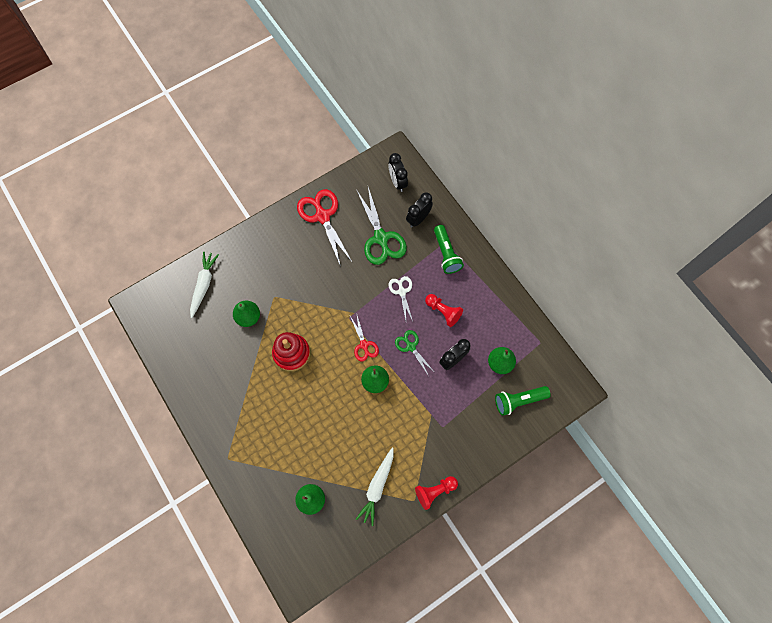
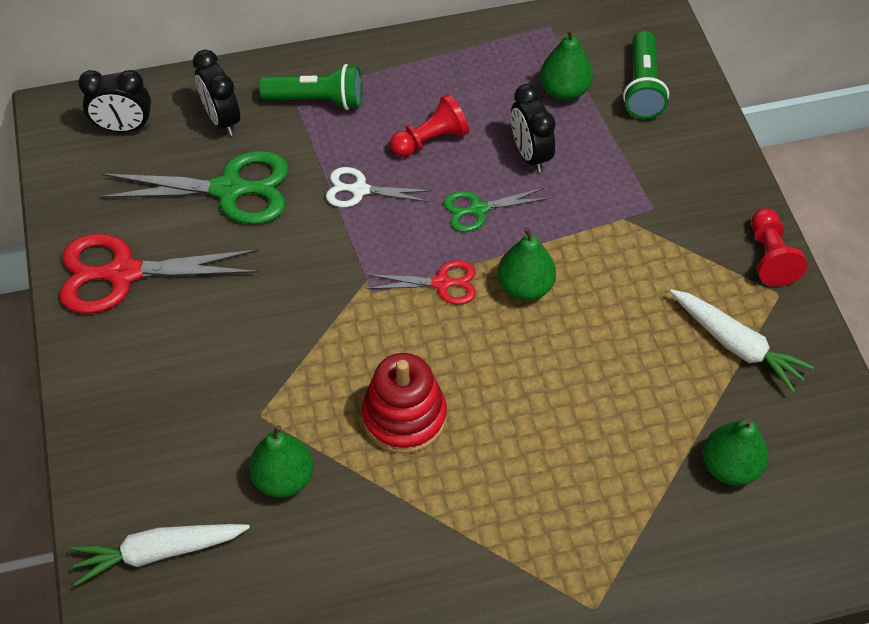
camera: 70 degrees left, 15 degrees down
(204, 285) = (159, 552): white carrot -> white carrot turned 45 degrees counterclockwise

